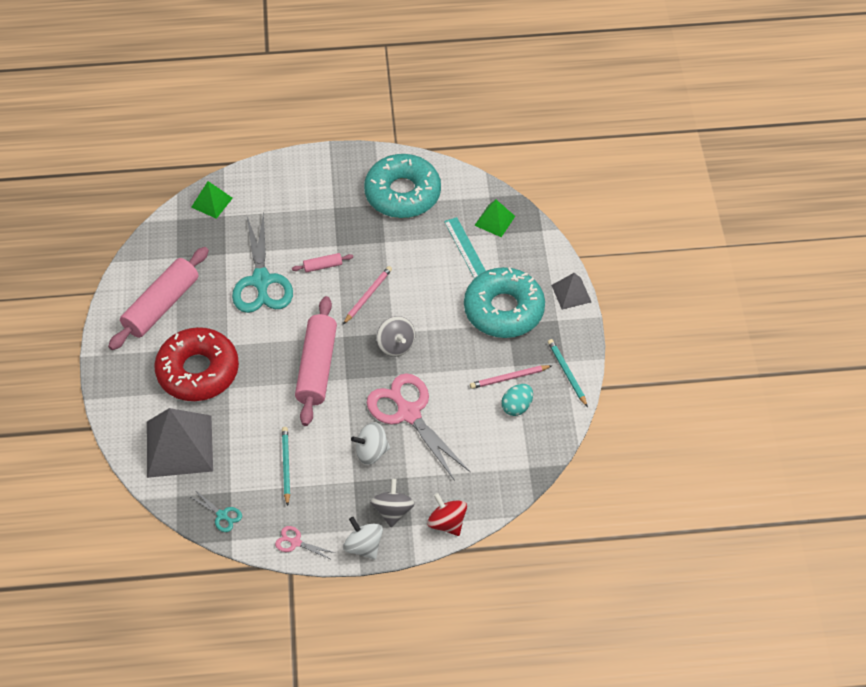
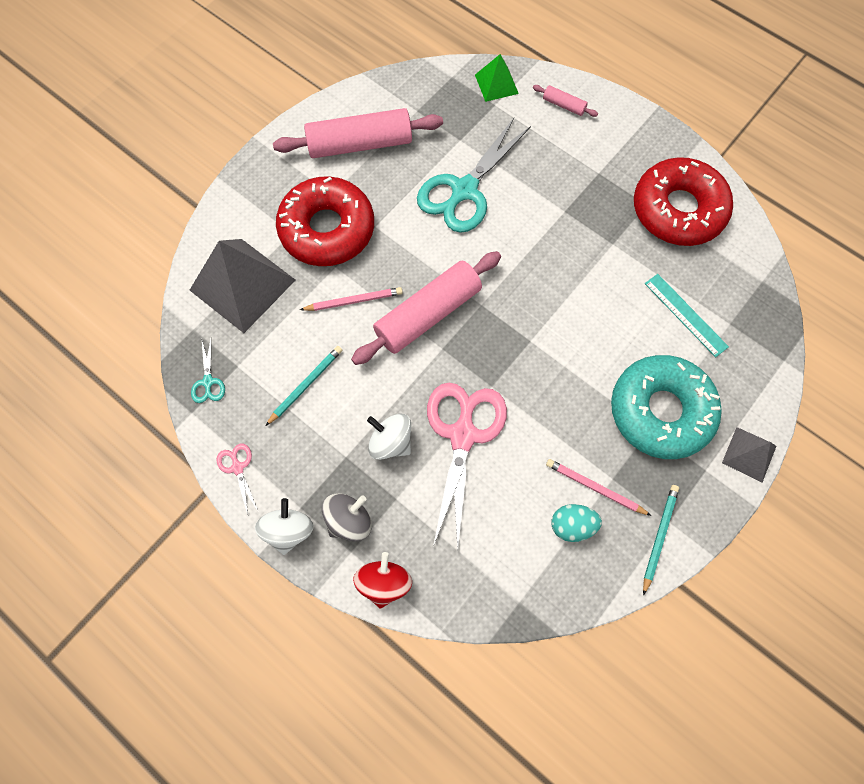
camera: 45 degrees right, 15 degrees up
(323, 266) = (532, 221): pink rolling pin -> pink rolling pin (563, 105)
(368, 296) = (543, 284): pink pencil -> pink pencil (353, 301)
(396, 345) = (520, 355): grey spinning top -> none
(402, 193) = (678, 210): turquoise donut -> red donut
(465, 248) = (685, 315): turquoise ruler -> turquoise ruler turned 60 degrees counterclockwise
(494, 220) = (743, 310): green pyramid -> none

